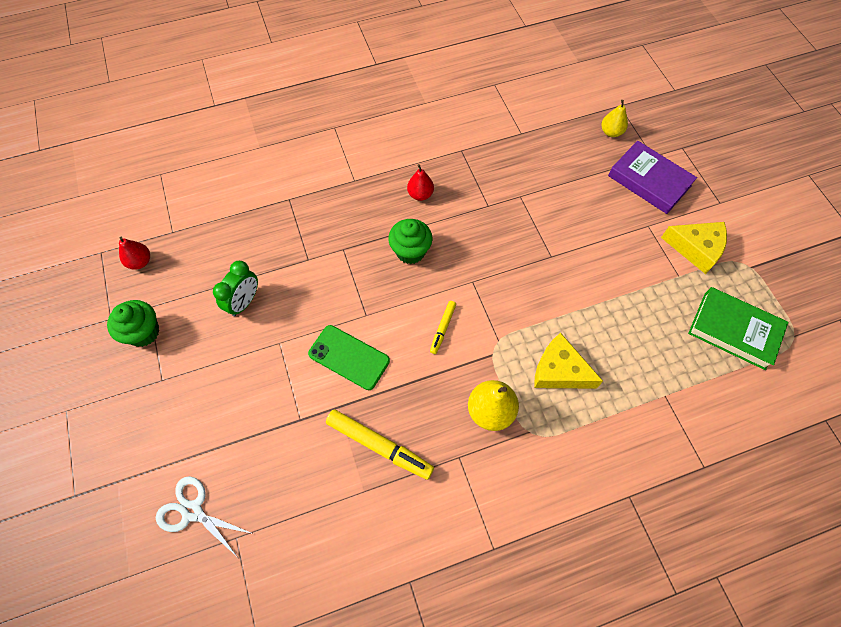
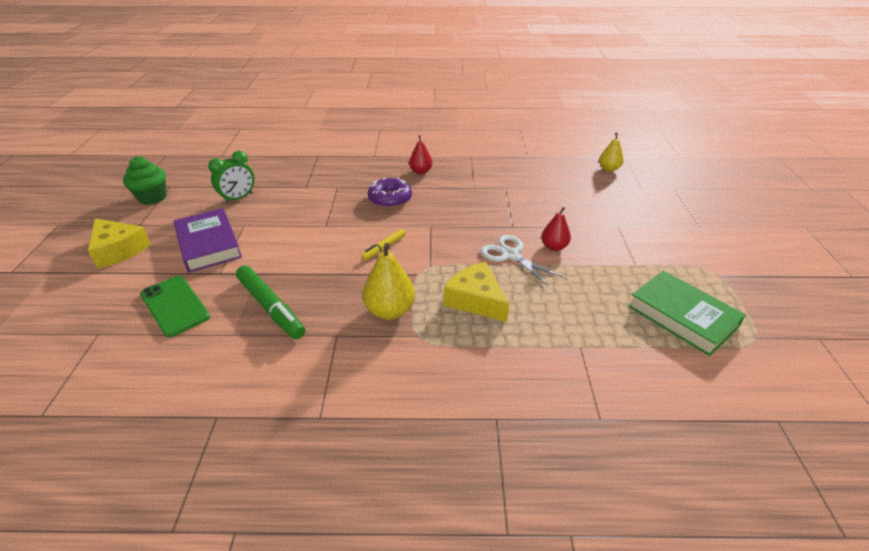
camera: 20 degrees right, 25 degrees down
(140, 262) = (186, 164): red pear -> red pear (554, 247)
(192, 511) = (82, 306): white scissors -> white scissors (510, 255)
(349, 357) = (291, 246): green phone -> green phone (175, 306)
(379, 446) = (271, 307): yellow marker -> green marker
(410, 251) = (390, 199): green cupcake -> purple donut
(649, 181) = (632, 201): purple book -> purple book (209, 244)
(696, 248) = (662, 251): yellow cheese -> yellow cheese (118, 250)

